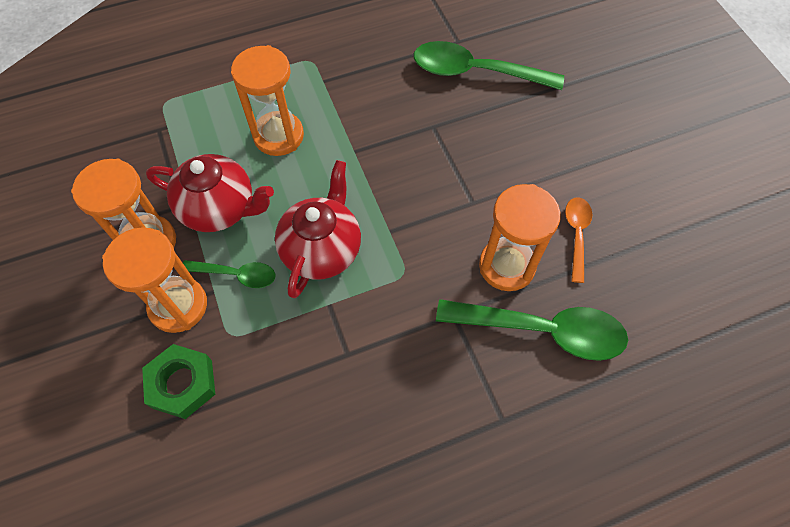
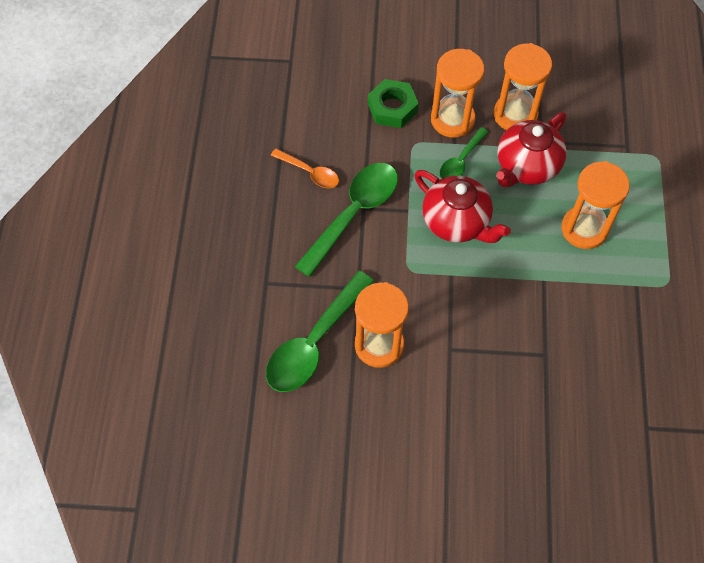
camera: 115 degrees right, 0 degrees up
(475, 72) = (597, 424): green spoon -> green spoon (353, 214)
(576, 235) = (381, 414): orange spoon -> orange spoon (310, 172)

